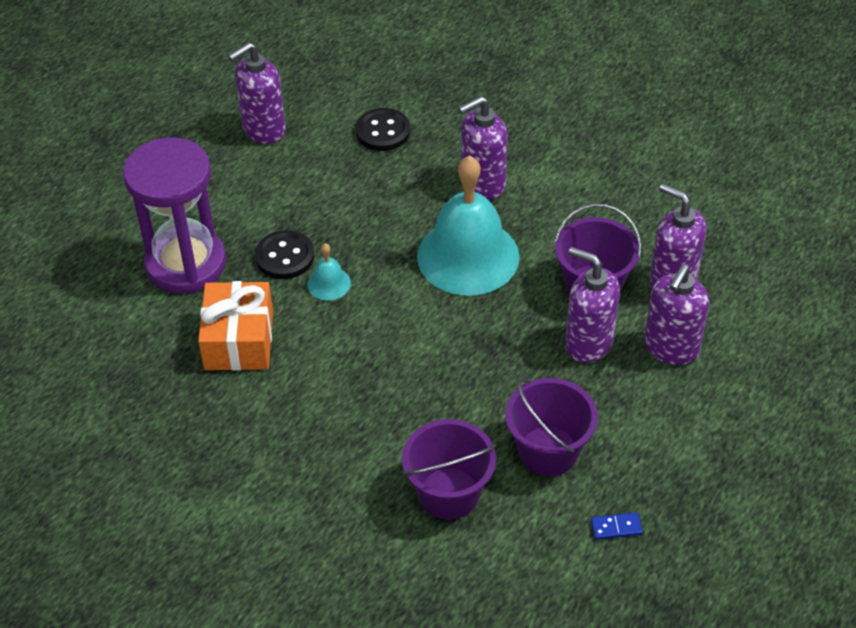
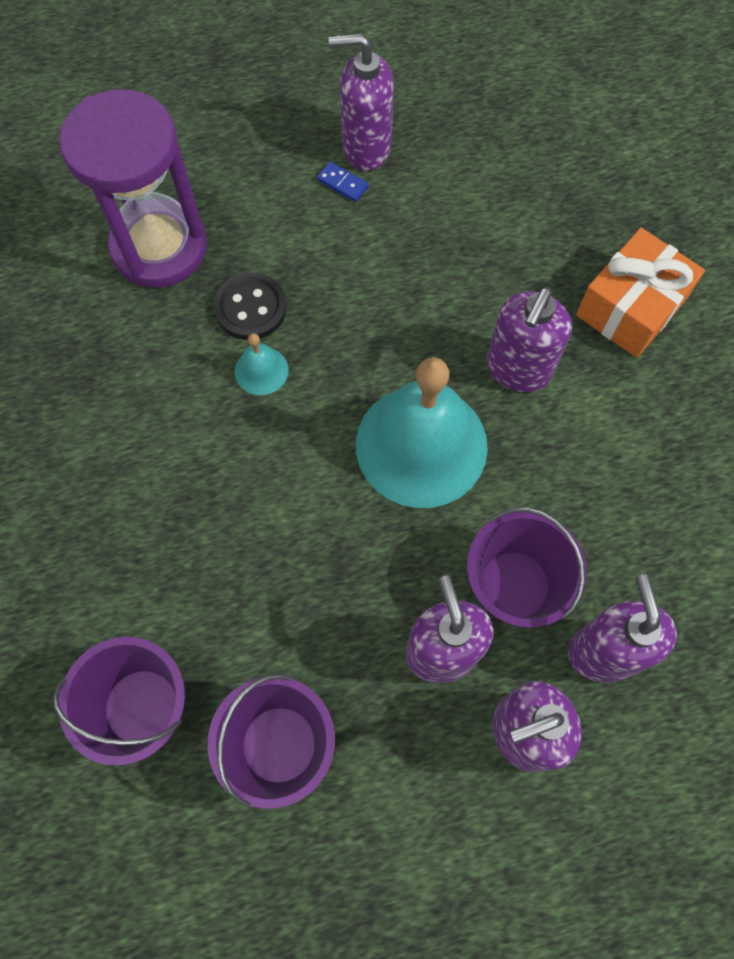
camera: 40 degrees right, 20 degrees up
(239, 340) = (125, 369): orange gift -> orange gift (631, 307)
(383, 131) = (477, 232): black button -> none
(482, 184) = (518, 369): purple soap dispenser -> purple soap dispenser turned 75 degrees counterclockwise
(616, 527) = (257, 899): blue domino -> blue domino (342, 183)

